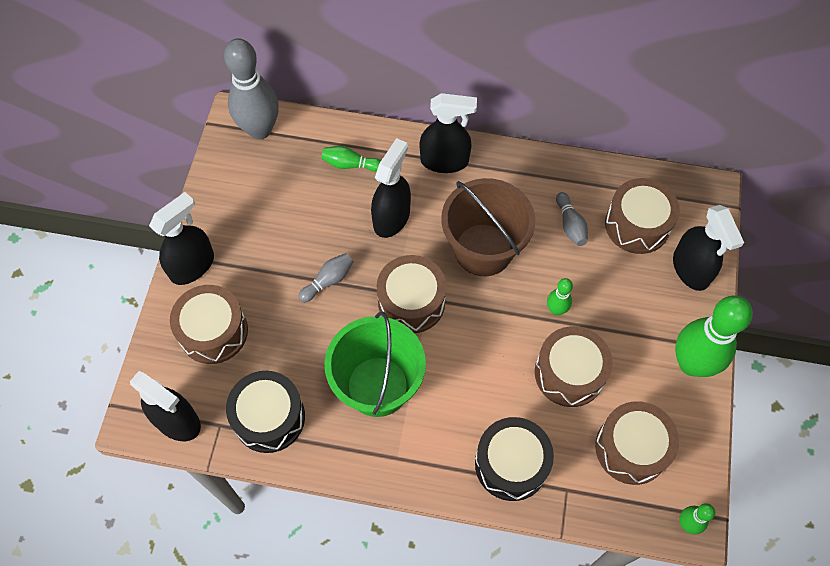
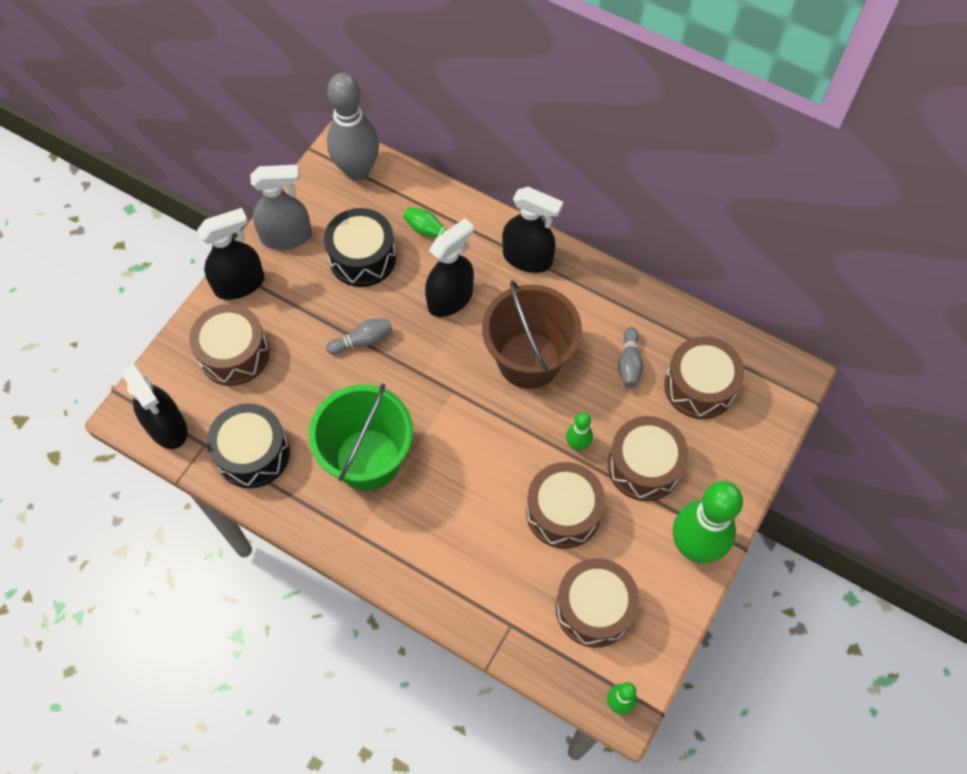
camera: 20 degrees right, 0 degrees up
(219, 209) = (287, 236): none -> grey spray bottle
(411, 302) = (435, 388): brown drum -> brown drum (644, 466)
(511, 464) = (466, 580): black drum -> black drum (362, 257)
(691, 269) = (736, 450): black spray bottle -> none

